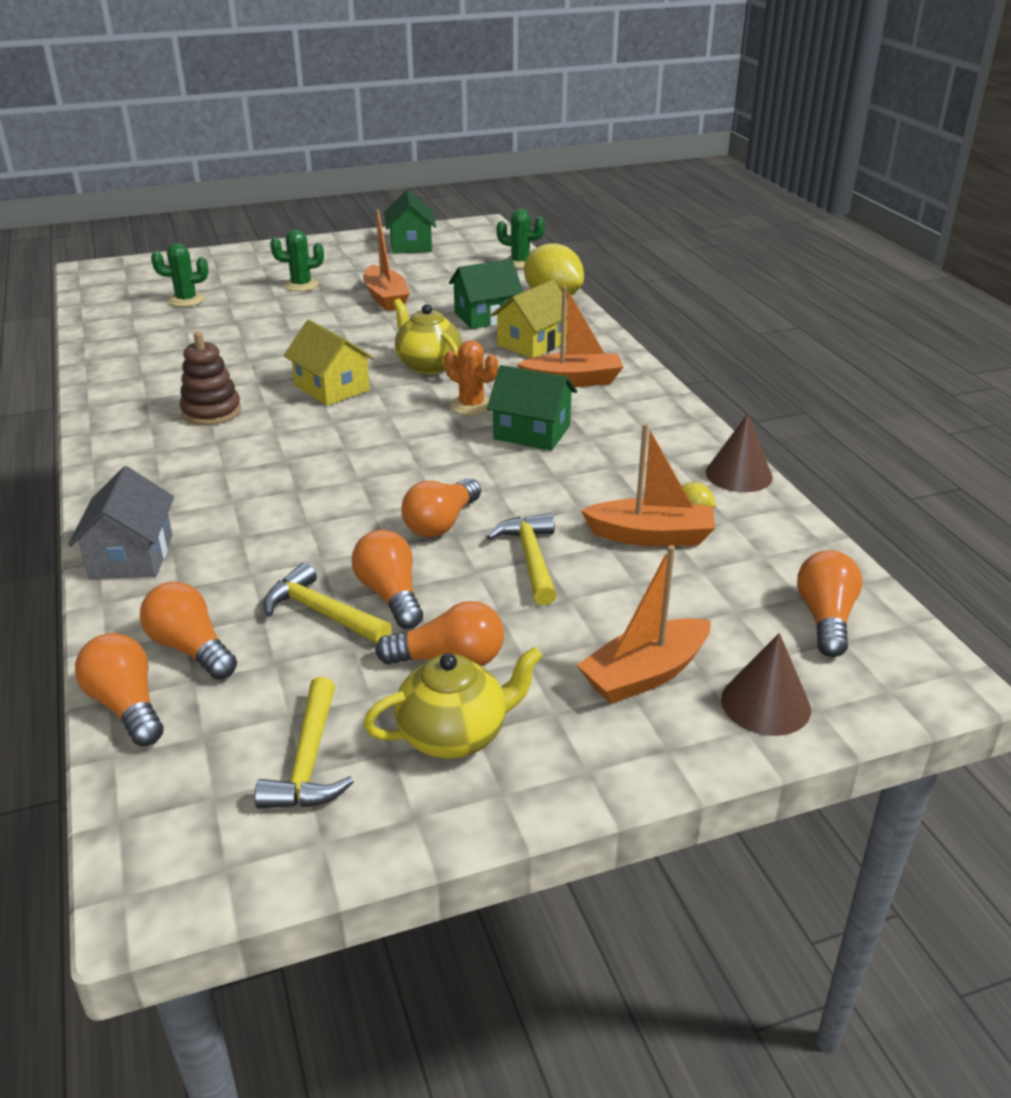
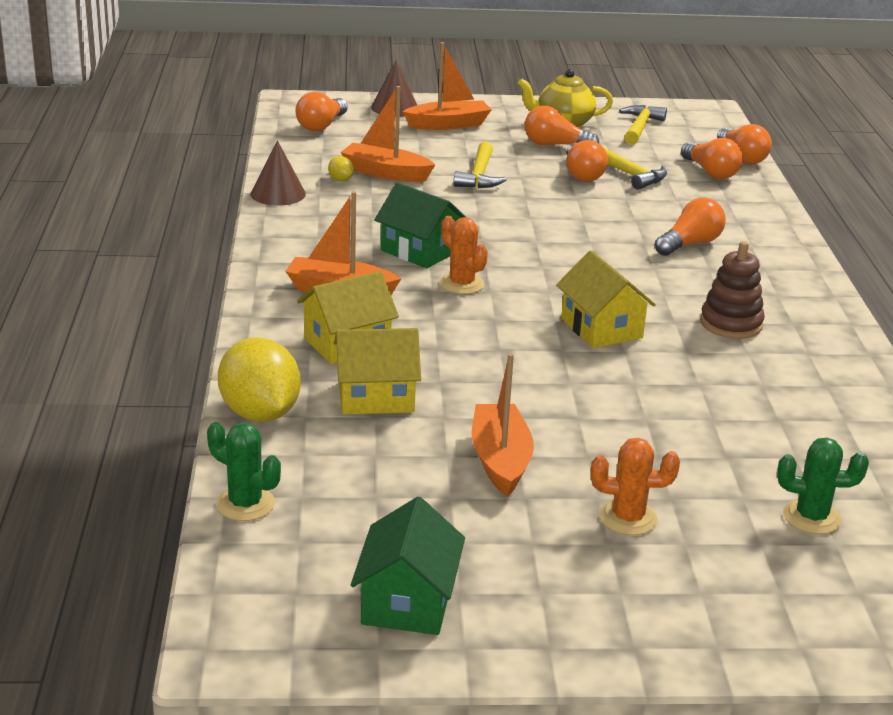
camera: 165 degrees left, 5 degrees down
(132, 556) = (766, 221): grey house -> none
(301, 285) = (628, 518): green cactus -> orange cactus
(428, 365) = (486, 338): yellow teapot -> none
(441, 523) = (533, 203): orange light bulb -> orange light bulb (690, 244)
(486, 316) = (376, 396): green house -> yellow house

